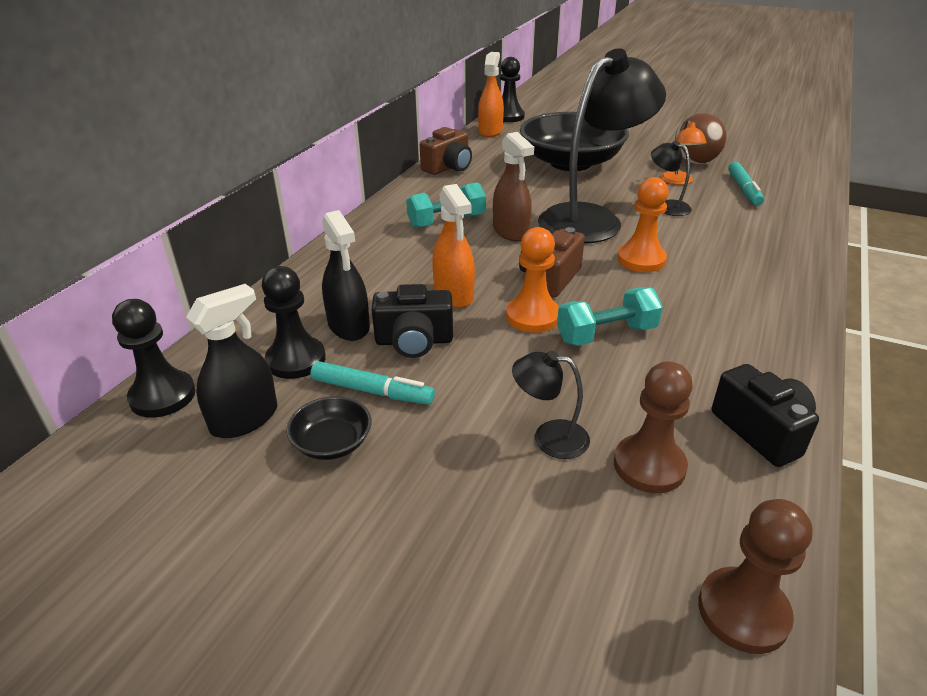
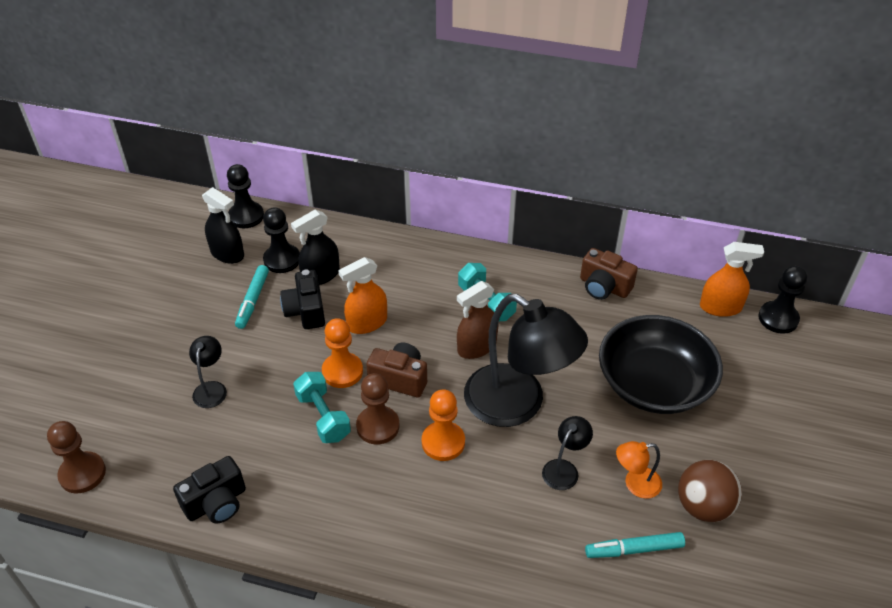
camera: 80 degrees right, 10 degrees up
(332, 443) = (208, 293): black bowl -> none
(649, 466) = (186, 438): brown pawn -> brown pawn (378, 426)

